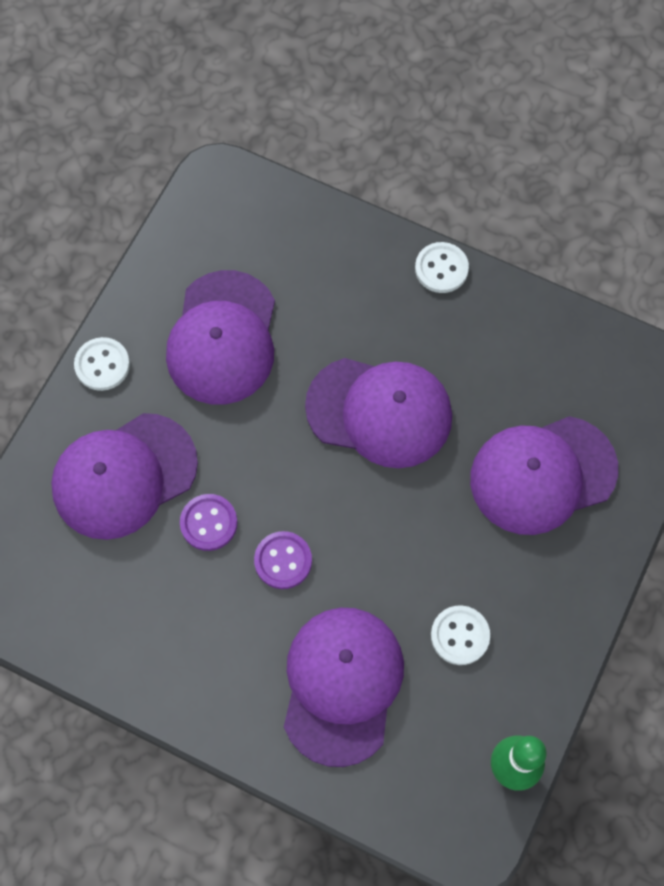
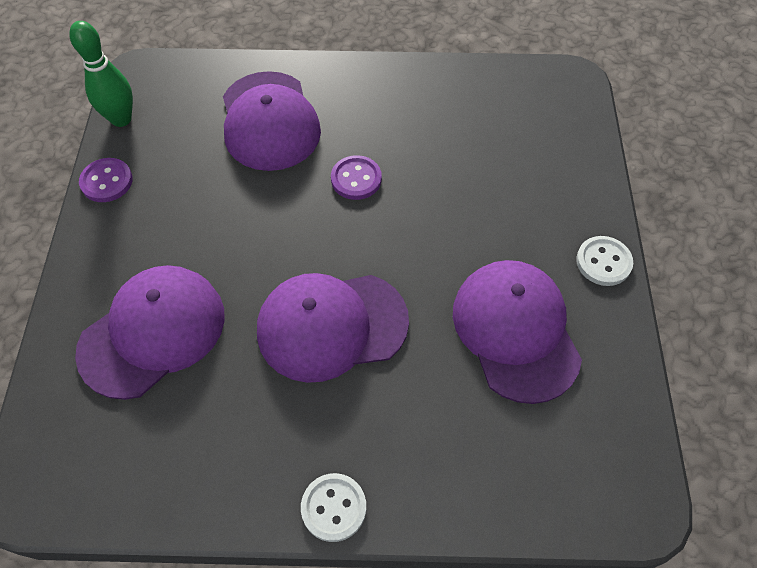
camera: 155 degrees right, 10 degrees down
(124, 476) = (520, 187): purple cap -> none
(208, 523) = (431, 181): purple button -> purple button (107, 181)
(460, 636) = (189, 183): white button -> none

